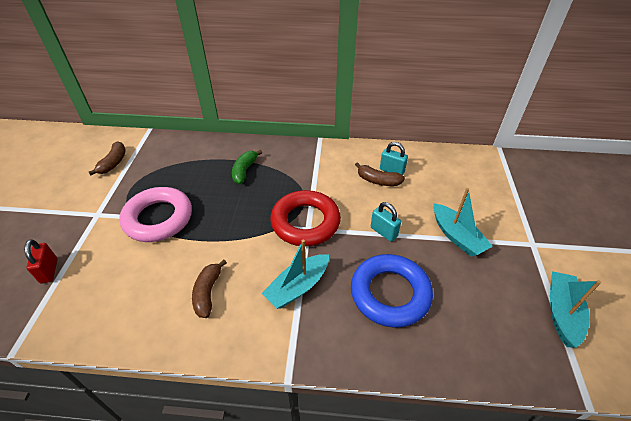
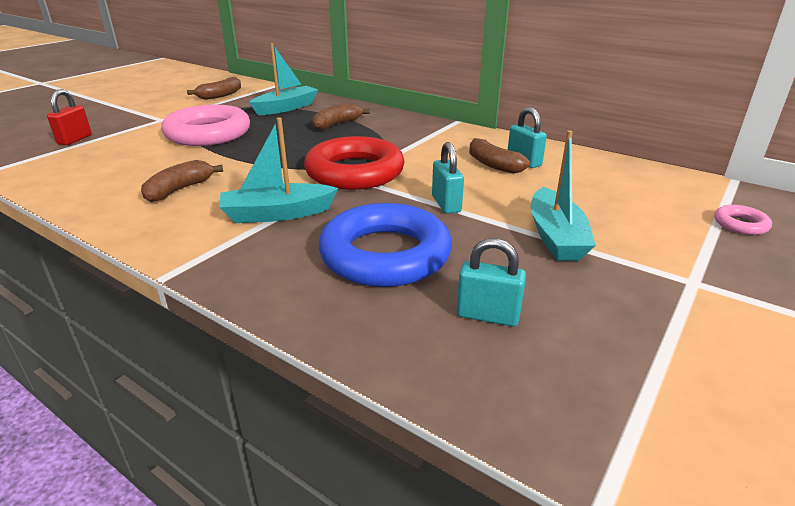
camera: 30 degrees right, 15 degrees down
(244, 171) = (337, 124): green banana -> brown banana
(473, 315) = (487, 315): none -> turquoise padlock
(524, 188) = (740, 224): none -> pink ring
(561, 313) = (668, 372): turquoise boat -> turquoise boat (286, 108)

